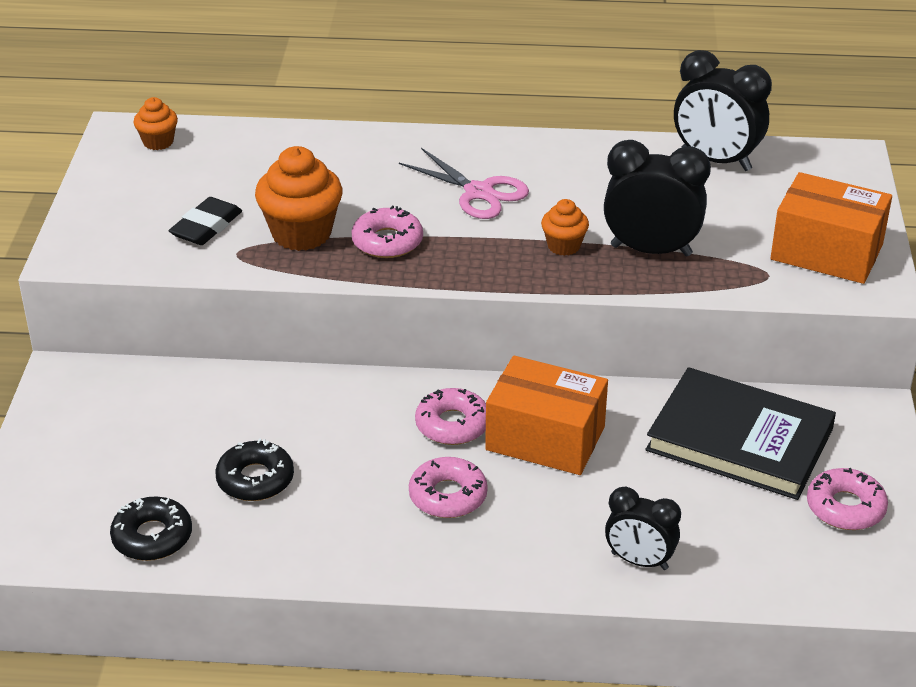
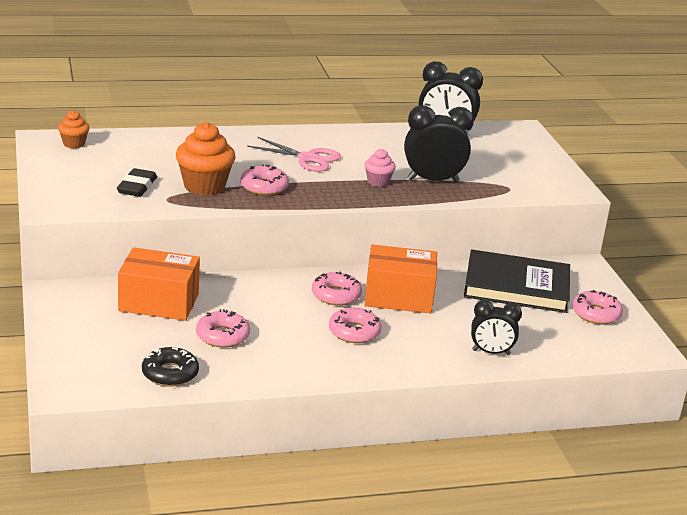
camera: 20 degrees left, 10 degrees down
(255, 479) = (222, 336): black donut -> pink donut
(564, 246) = (378, 182): orange cupcake -> pink cupcake
(826, 252) = (536, 175): orange box -> orange box (158, 302)

